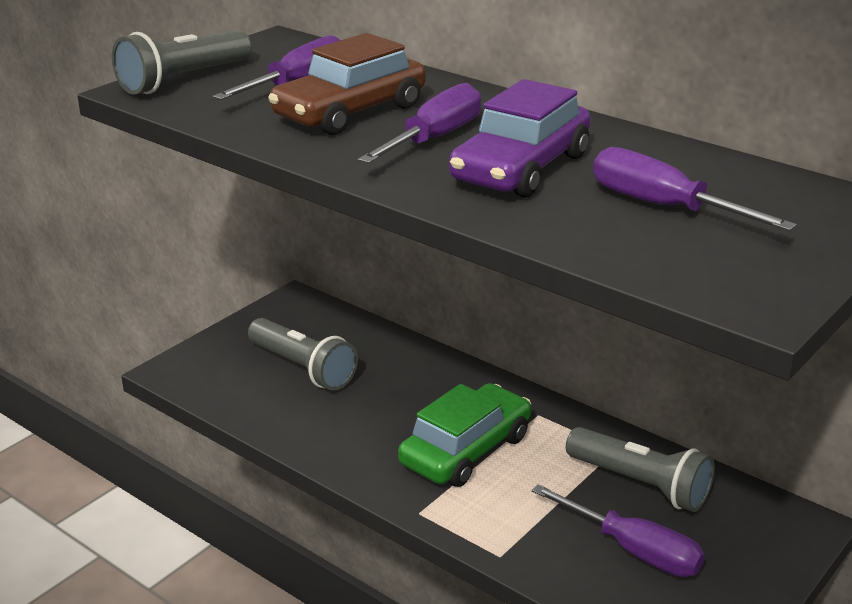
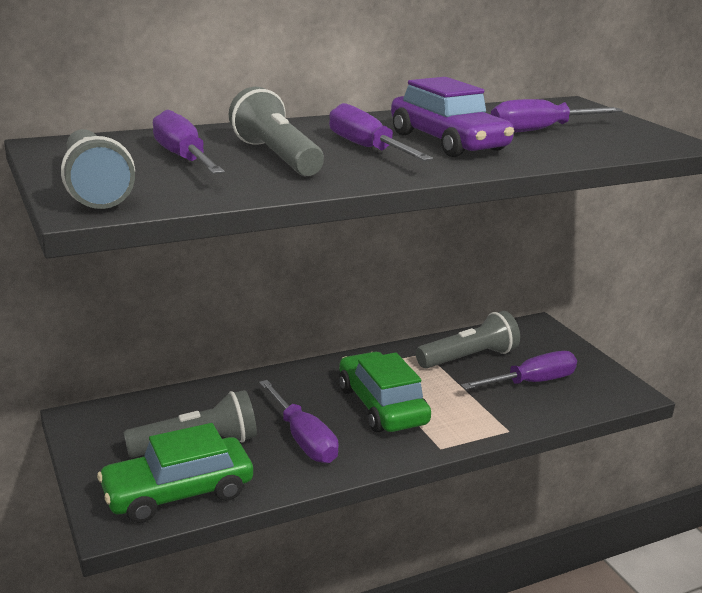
camera: 65 degrees left, 5 degrees down
(228, 384) = (178, 492): none -> green car
(350, 112) = (276, 157): brown car -> grey flashlight
(359, 421) = (303, 439): none -> purple screwdriver

